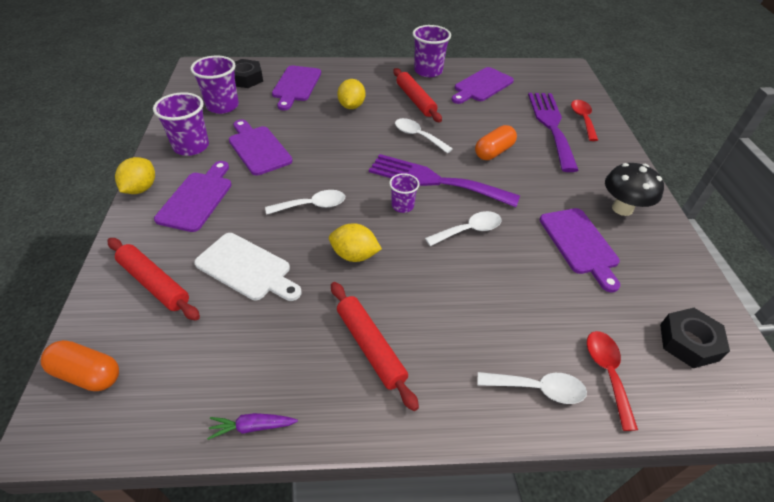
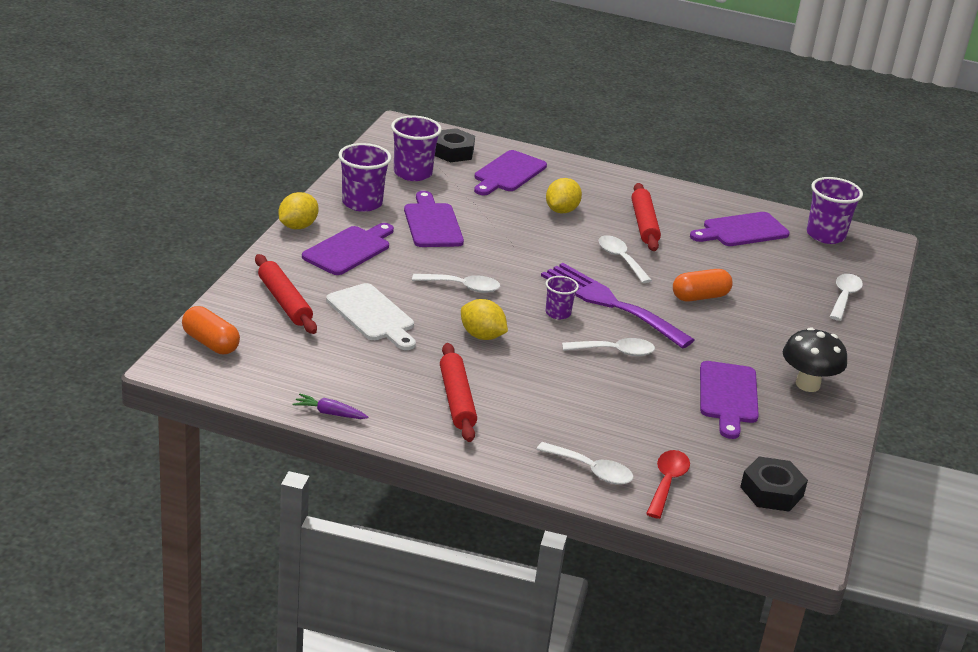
camera: 20 degrees right, 15 degrees down
(428, 71) = (684, 198): purple cup -> purple cup (825, 235)
(551, 126) = (796, 292): purple fork -> none
(582, 119) = (844, 297): red spoon -> white spoon

